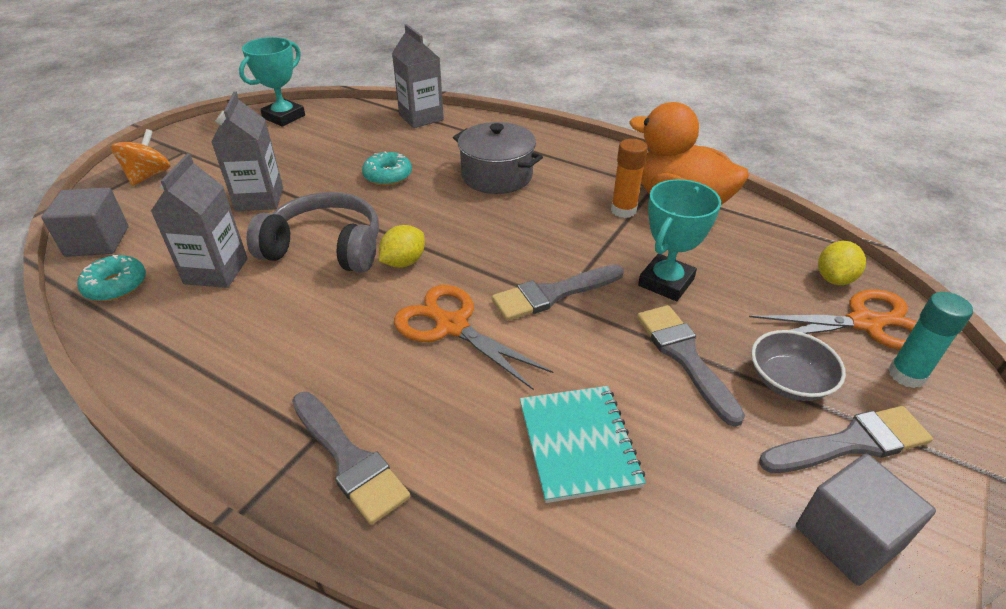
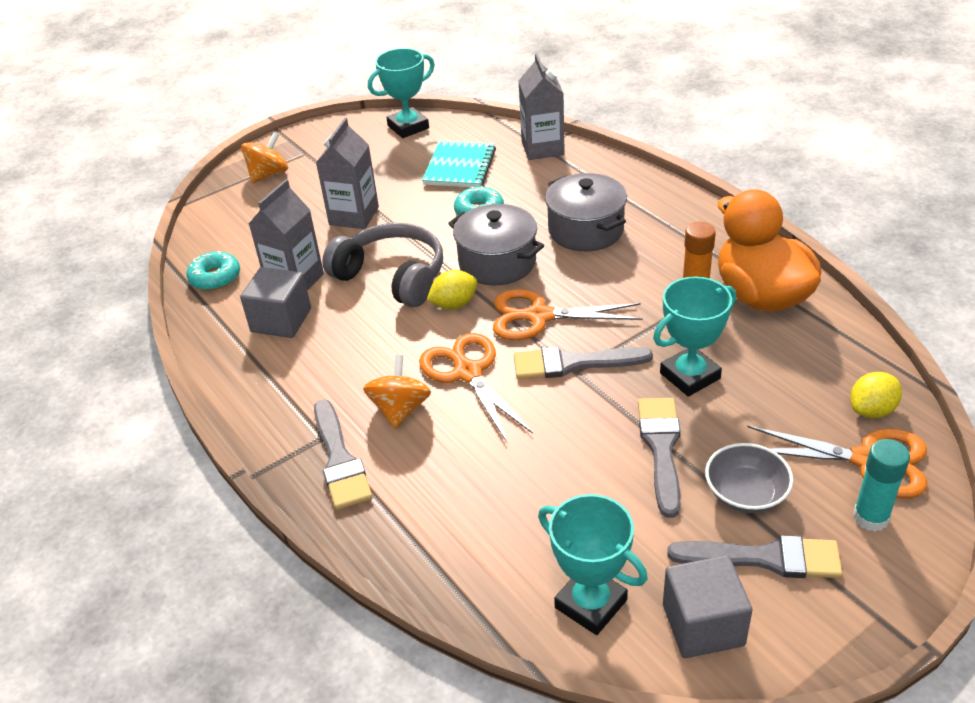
camera: 25 degrees right, 0 degrees up
(97, 241) = (211, 234): grey cube -> grey cube (281, 320)
(396, 382) = (400, 409): none -> orange spinning top
(428, 216) = (497, 262): none -> grey pot
(495, 257) = (539, 316): none -> orange scissors
(578, 444) = (522, 495): turquoise notebook -> turquoise notebook (460, 167)
(723, 551) = (591, 604): none -> turquoise trophy

